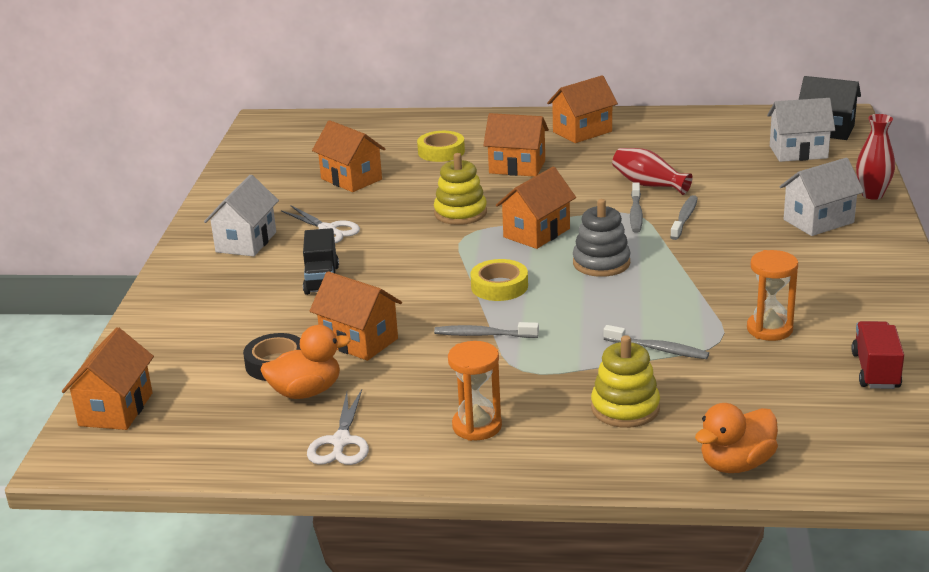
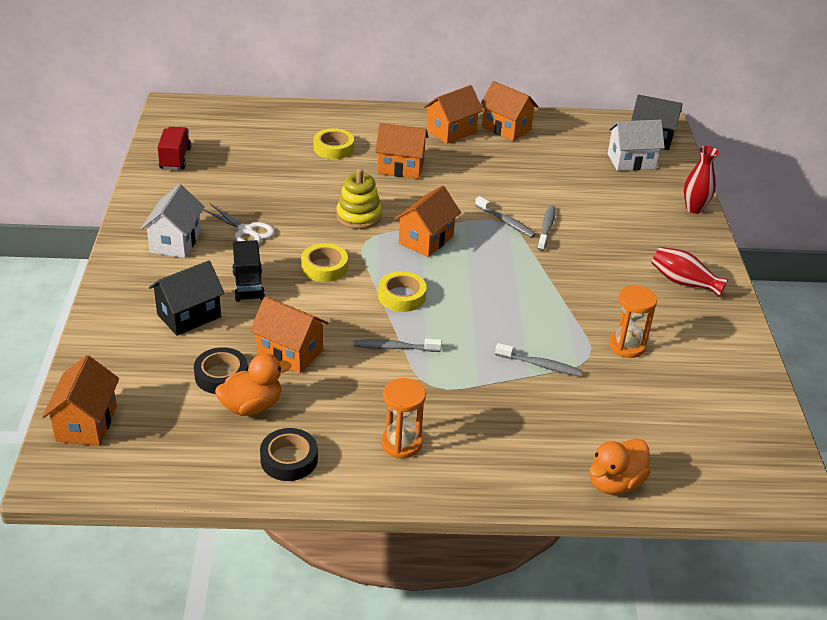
camera: 10 degrees left, 10 degrees up
(249, 309) = (189, 316): none -> black house
(341, 442) = (289, 459): white scissors -> black tape
(351, 179) = (259, 175): orange house -> orange house (506, 128)
(412, 261) = (324, 267): none -> yellow tape
(601, 263) = (483, 274): grey stacking toy -> none
(625, 408) = (520, 426): yellow stacking toy -> none
(636, 214) = (506, 222): grey toothbrush -> grey toothbrush turned 45 degrees counterclockwise
(649, 185) = (513, 191): red vase -> red vase (683, 282)
(818, 221) = (654, 235): white house -> none
(875, 371) = (713, 390): red truck -> red truck (175, 159)

